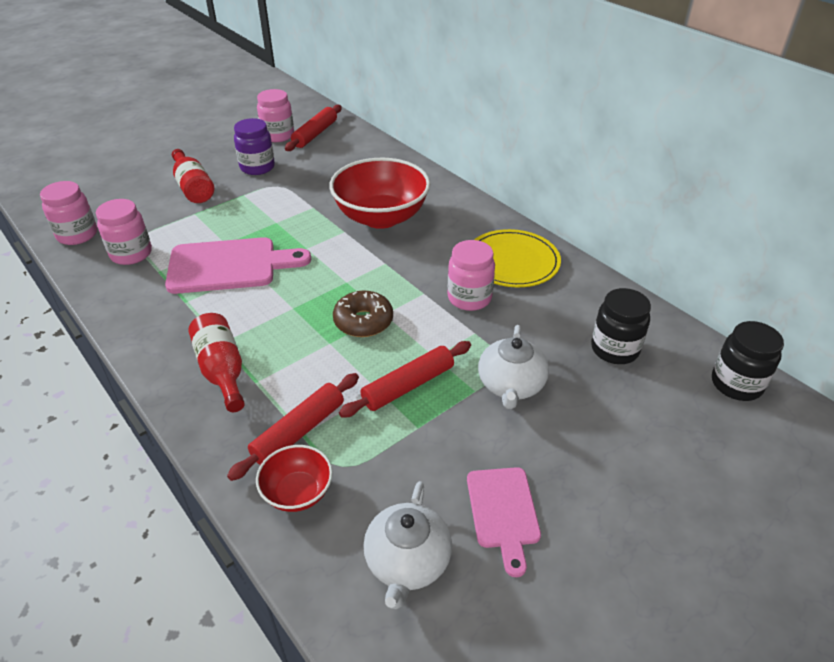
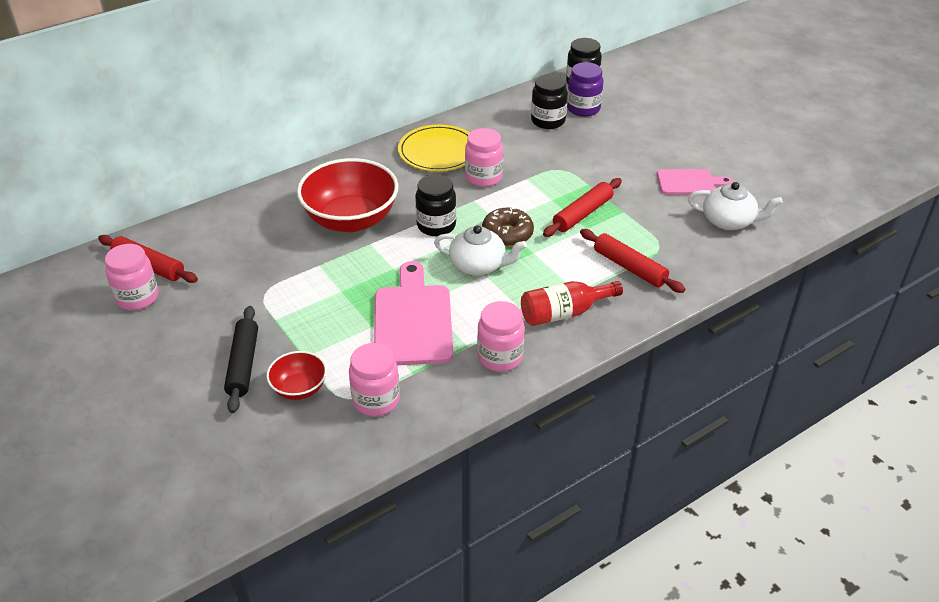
camera: 85 degrees left, 0 degrees up
(77, 235) = (324, 458): pink jar -> pink jar (500, 357)
(193, 187) = (243, 364): red bottle -> black rolling pin
(257, 167) = (214, 311): purple jar -> purple jar (583, 109)
(297, 492) = (684, 266): red bowl -> red bowl (299, 388)
(375, 269) = (436, 225): none -> black jar
(408, 385) = (582, 214): red rolling pin -> red rolling pin turned 75 degrees clockwise
(511, 385) = (582, 168): white teapot -> white teapot (479, 265)

